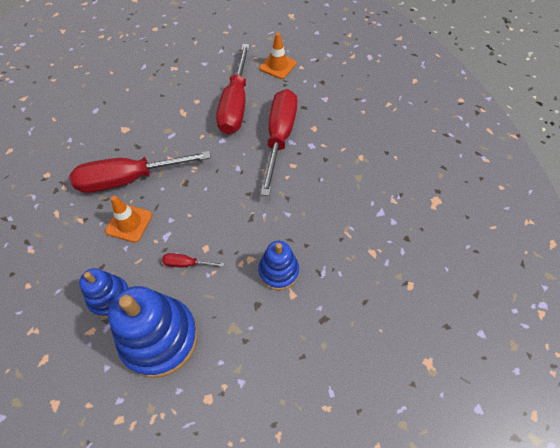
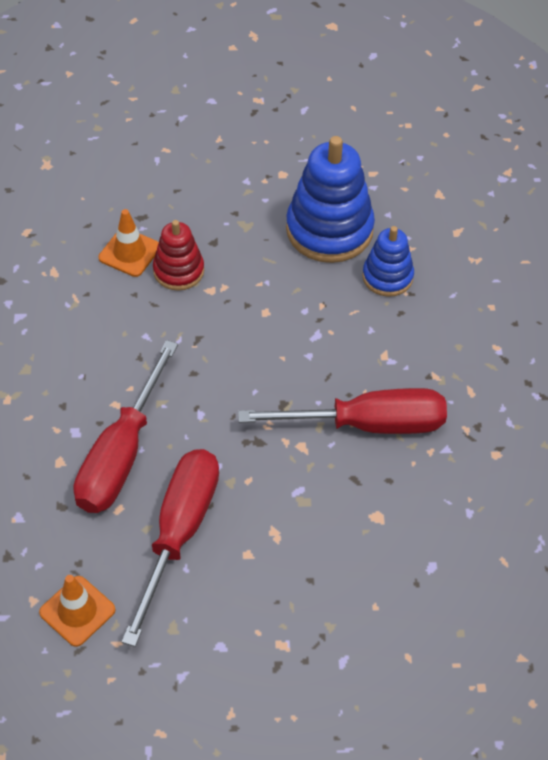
camera: 170 degrees left, 5 degrees down
(129, 223) = (366, 360): orange traffic cone -> orange traffic cone (129, 252)
(186, 264) = (292, 298): red screwdriver -> none
(278, 271) = (178, 271): blue stacking toy -> red stacking toy

